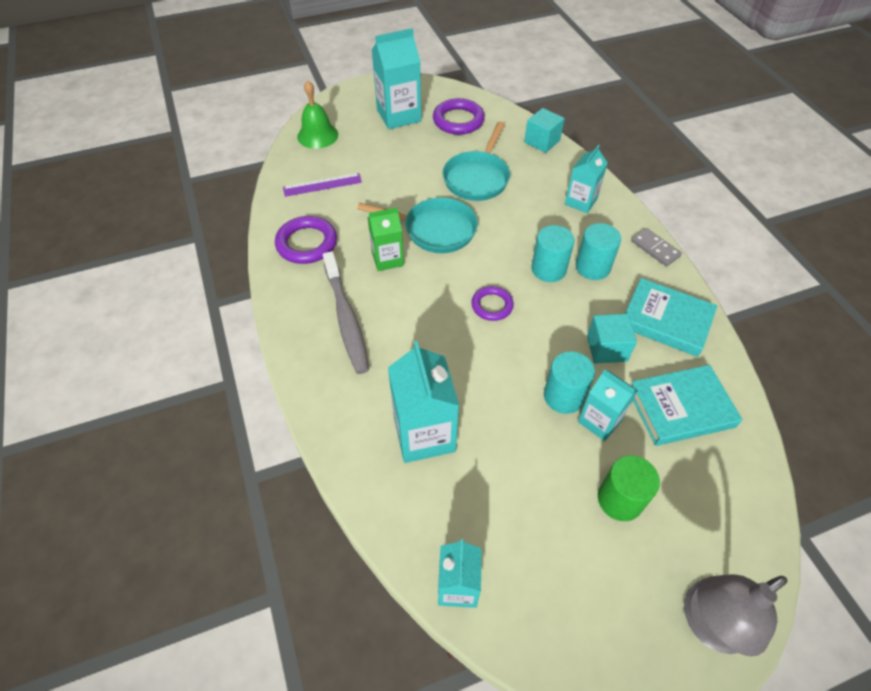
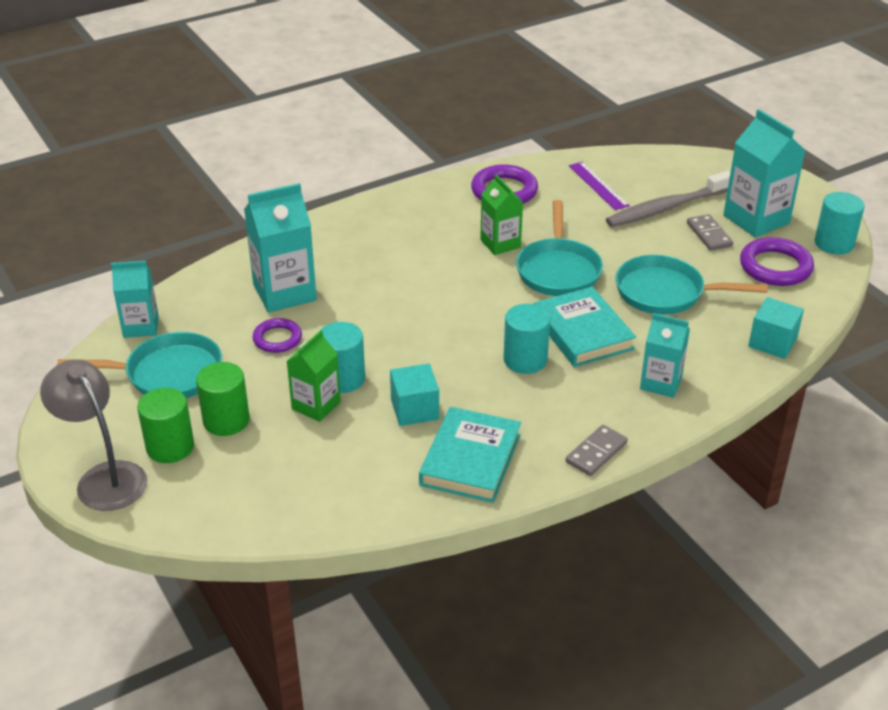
camera: 80 degrees right, 15 degrees down
(317, 135) = (682, 169): green bell -> none
(346, 318) = (411, 230): grey toothbrush -> grey toothbrush (667, 208)
(411, 141) = (709, 235): none -> grey domino
(492, 305) = (455, 321): purple ring -> purple ring (277, 339)
(545, 556) = (168, 374): none -> turquoise pan
(592, 267) = (541, 396): turquoise cylinder -> turquoise cylinder (834, 243)
(599, 421) = (316, 405): turquoise carton -> green carton
(659, 555) = (170, 447): none -> green cylinder
(680, 408) = (342, 468): turquoise book -> turquoise book (582, 332)

